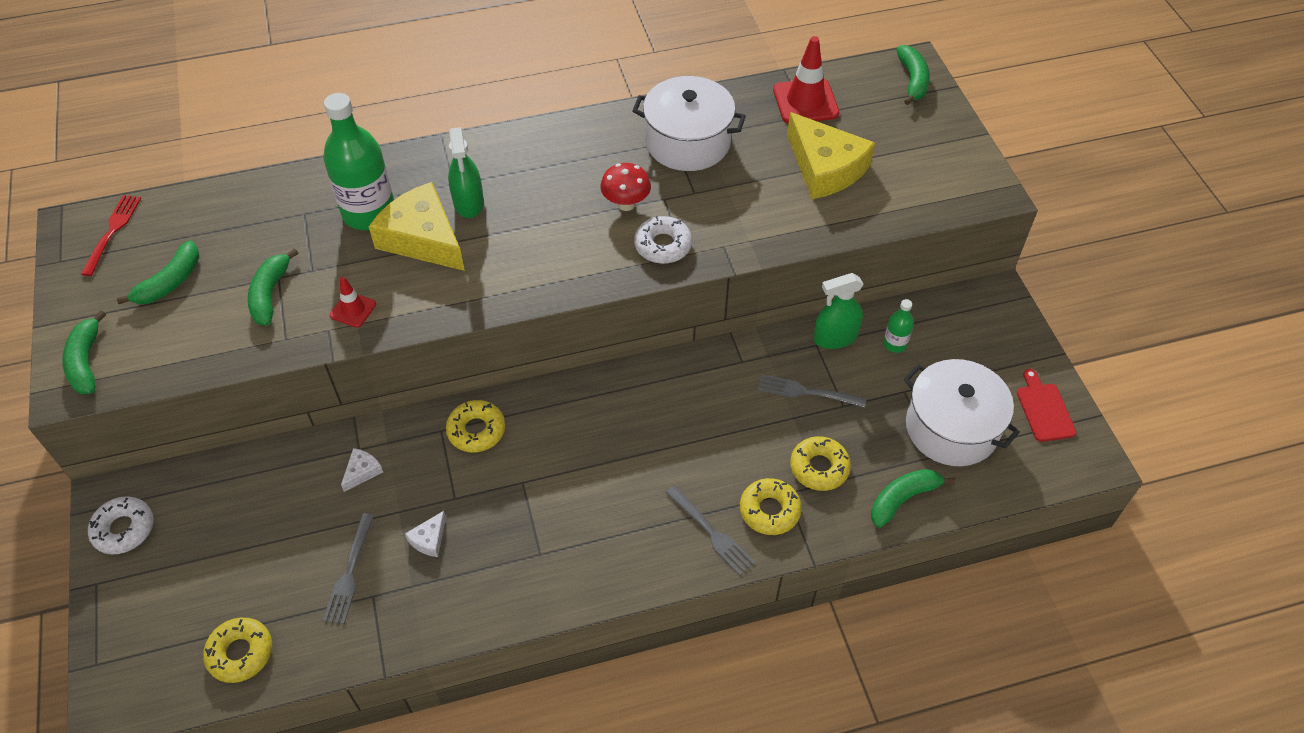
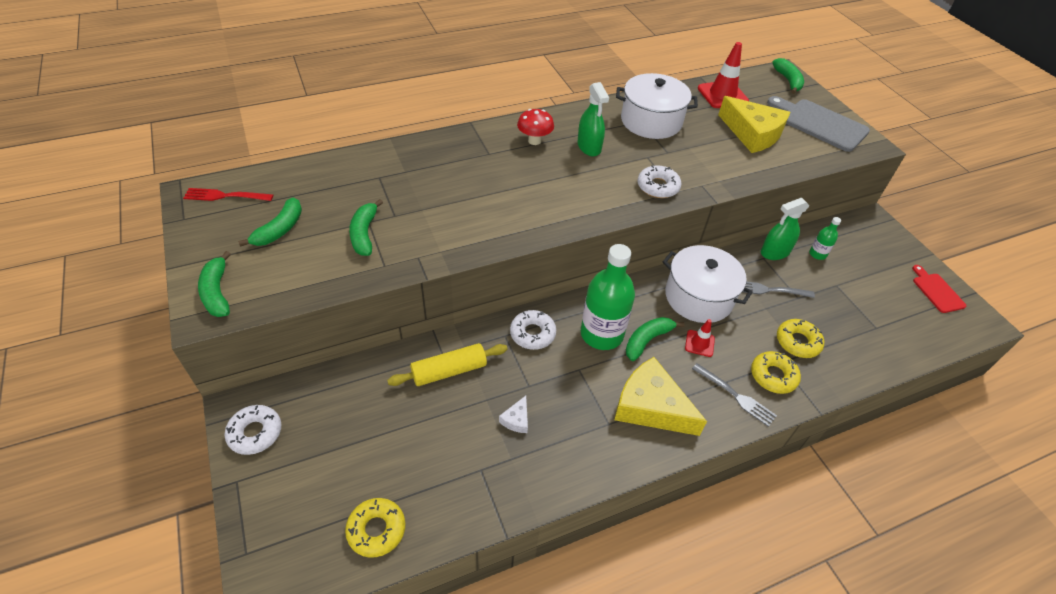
camera: 10 degrees left, 5 degrees down
(112, 232) = (225, 196): red fork -> red fork turned 90 degrees counterclockwise
(350, 572) = (457, 452): grey fork -> none
(353, 310) = (434, 241): red traffic cone -> red traffic cone (699, 343)
(362, 472) = (449, 371): white cheese -> yellow rolling pin
(369, 213) = (430, 174): green bottle -> green bottle (601, 334)
(423, 238) = (476, 190): yellow cheese -> yellow cheese (651, 406)
(468, 202) = (504, 165): green spray bottle -> green spray bottle (589, 147)
(476, 430) = (532, 333): yellow donut -> white donut
(626, 204) = (621, 161): red mushroom -> red mushroom (534, 141)
(903, 499) = (866, 360): green banana -> green banana (647, 340)
(930, 155) = (820, 124): none -> grey cutting board
(951, 428) = (879, 308): white pot -> white pot (698, 297)

